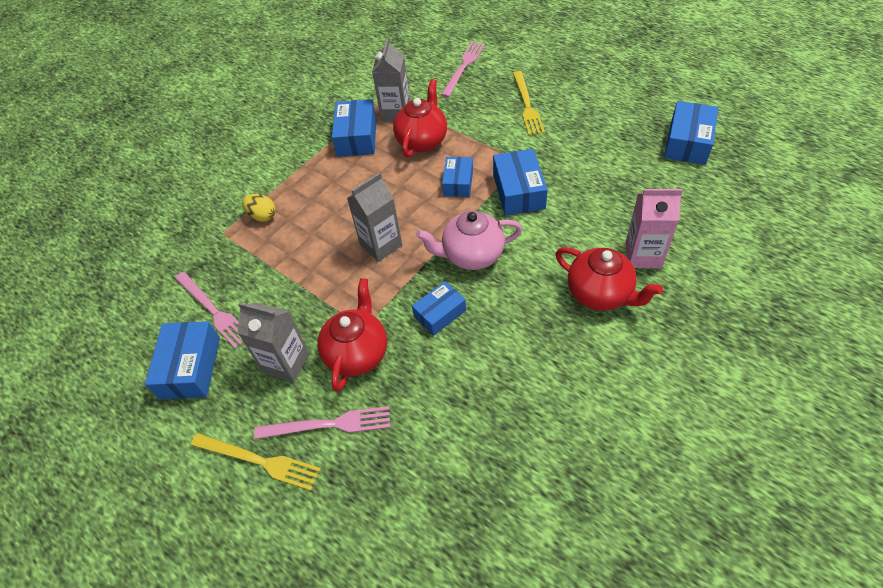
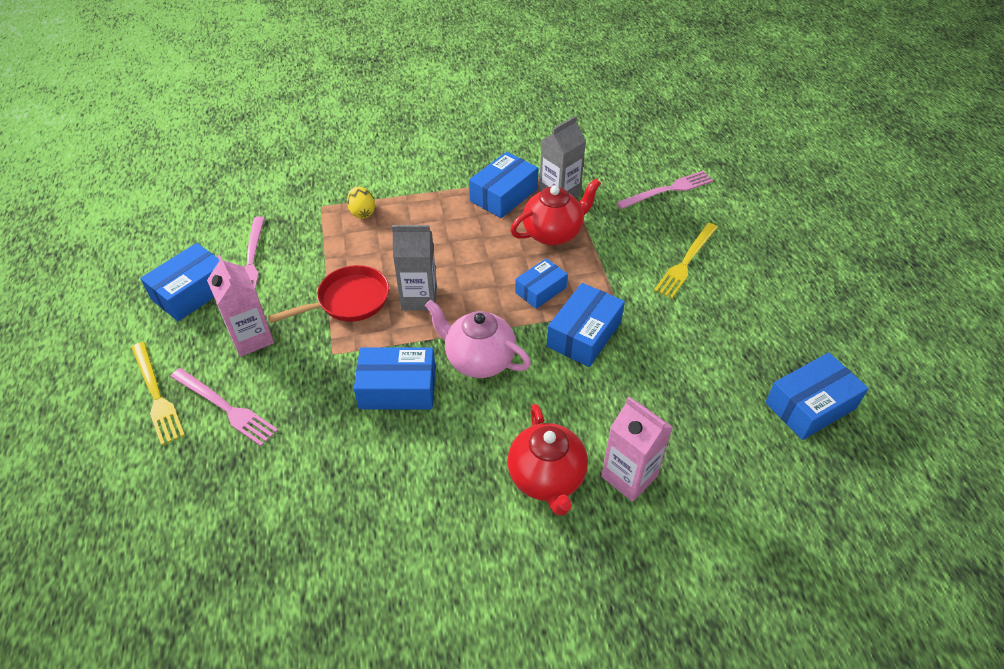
camera: 35 degrees right, 5 degrees down
(286, 363) = (251, 338): grey carton -> pink carton
(330, 283) = (348, 301): none -> red pan
(357, 353) = (305, 370): red teapot -> none
(440, 313) = (397, 388): blue box -> blue box, size x1.52

